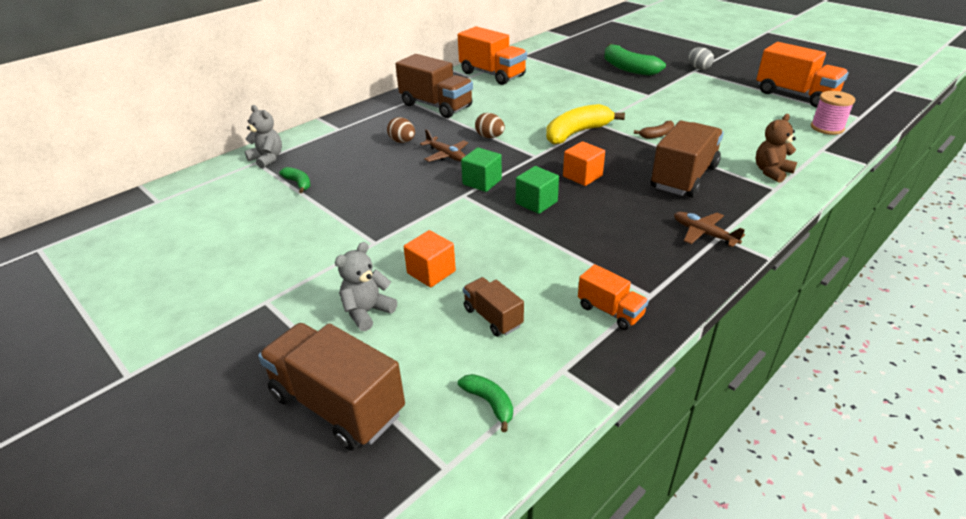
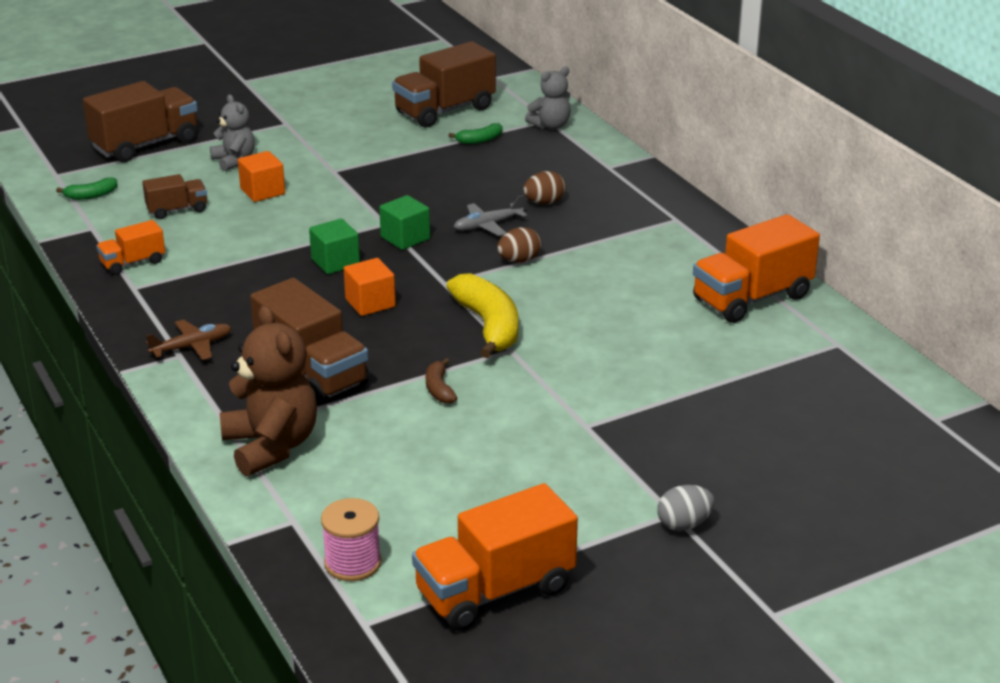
camera: 105 degrees right, 5 degrees down
(436, 106) = (645, 236): brown truck -> brown truck (444, 111)
(446, 155) = (488, 225): brown plane -> grey plane
(628, 68) = (719, 440): green banana -> none
(771, 172) = (271, 446): brown teddy bear -> brown teddy bear, size x1.68

